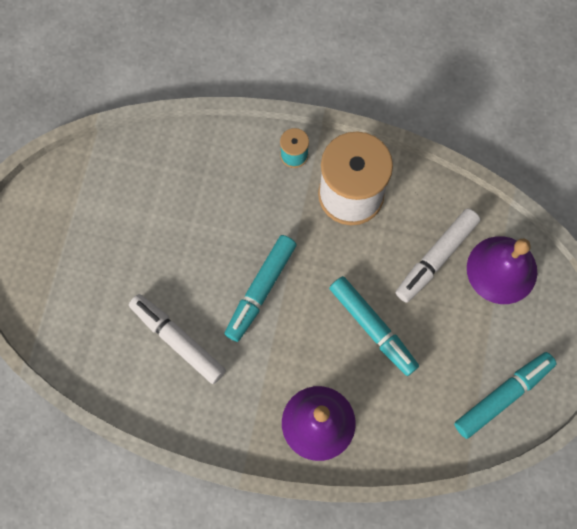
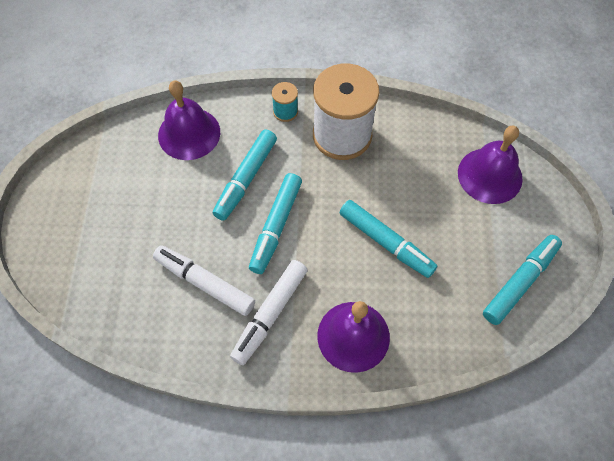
camera: 10 degrees left, 10 degrees down
(185, 165) = (189, 133): none -> purple bell
(238, 229) = (246, 179): none -> turquoise marker
(436, 258) = (429, 175): white marker -> white marker (270, 314)

